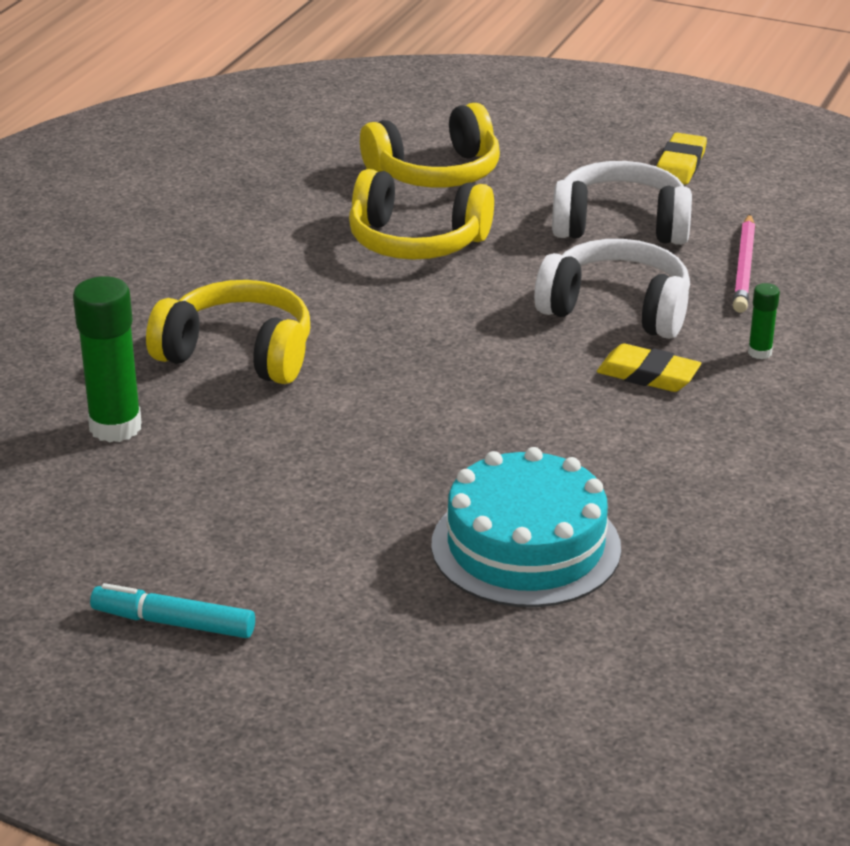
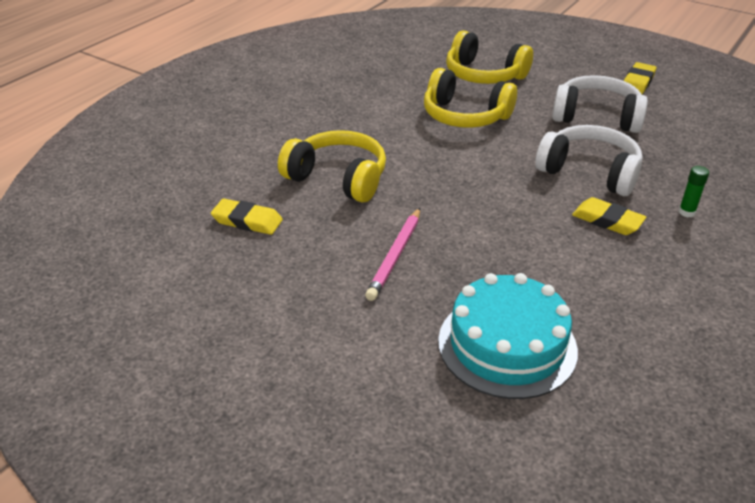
camera: 10 degrees right, 5 degrees up
(115, 427) = (247, 221): green glue stick -> yellow eraser
(173, 623) = (243, 376): turquoise marker -> none
(435, 173) = (484, 75): yellow headphones -> yellow headphones turned 45 degrees clockwise
(744, 268) = (677, 152): pink pencil -> pink pencil (395, 256)

